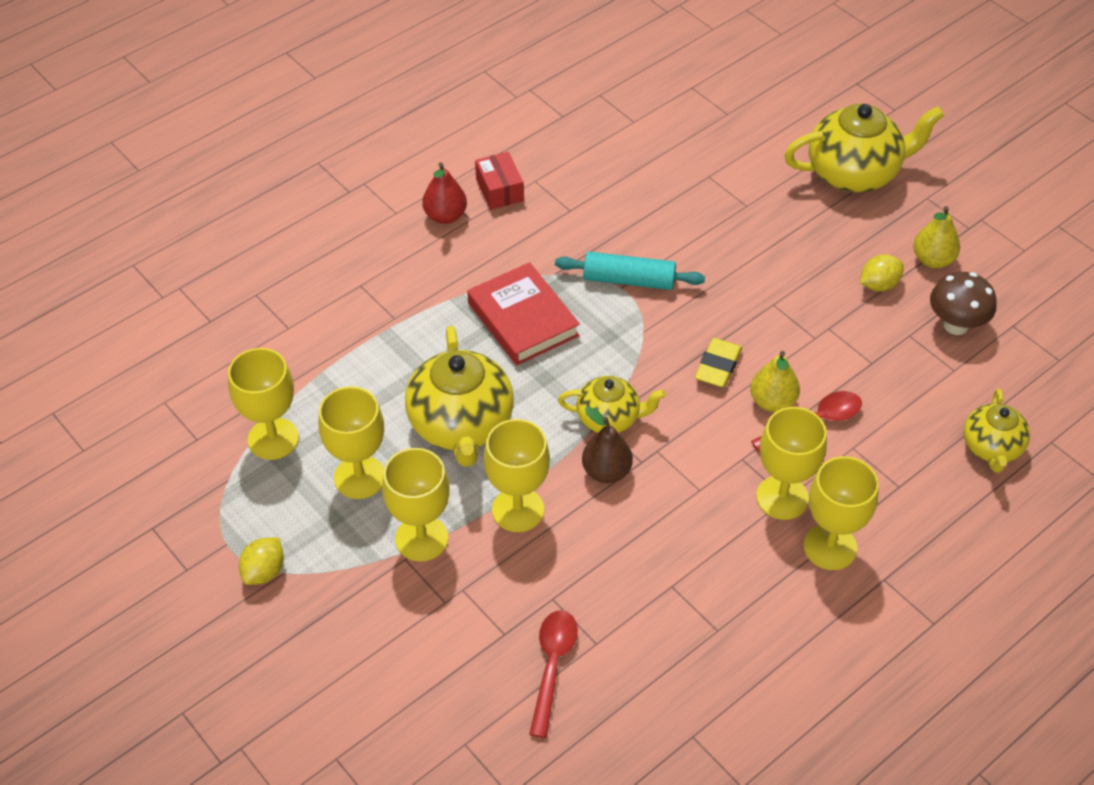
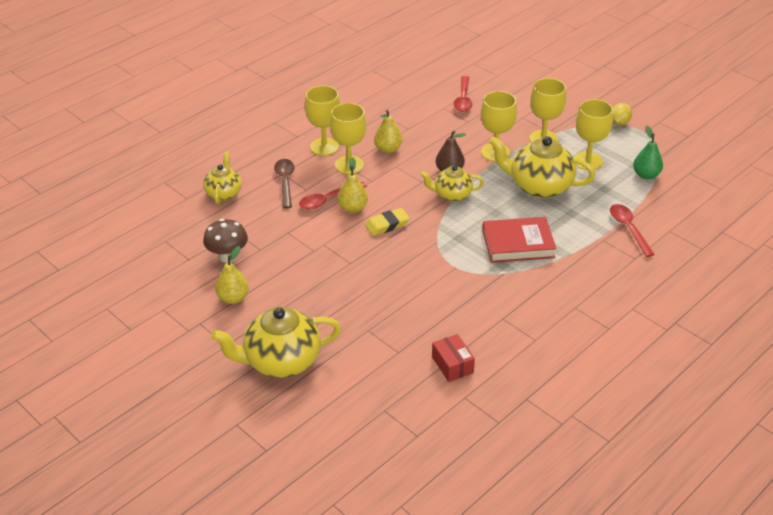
camera: 175 degrees right, 10 degrees down
(273, 439) = (646, 175): yellow goblet -> green pear
(348, 334) = (628, 229): none -> red spoon
(445, 216) = (594, 308): red pear -> none
(461, 425) = (539, 187): yellow teapot -> yellow teapot turned 60 degrees counterclockwise
(499, 190) = (560, 330): red box -> red box (452, 365)
(523, 319) = (518, 244): red book -> red book turned 60 degrees counterclockwise
(629, 280) = (451, 272): turquoise rolling pin -> none
(712, 532) = (388, 149): none -> yellow pear
(718, 366) = (387, 225): yellow eraser -> yellow eraser turned 45 degrees clockwise
(879, 285) = (275, 279): yellow lemon -> none
(891, 465) = (285, 182): none -> brown spoon

